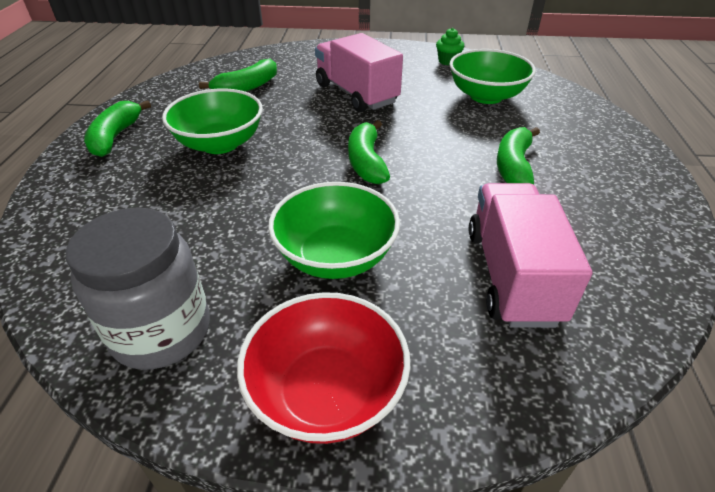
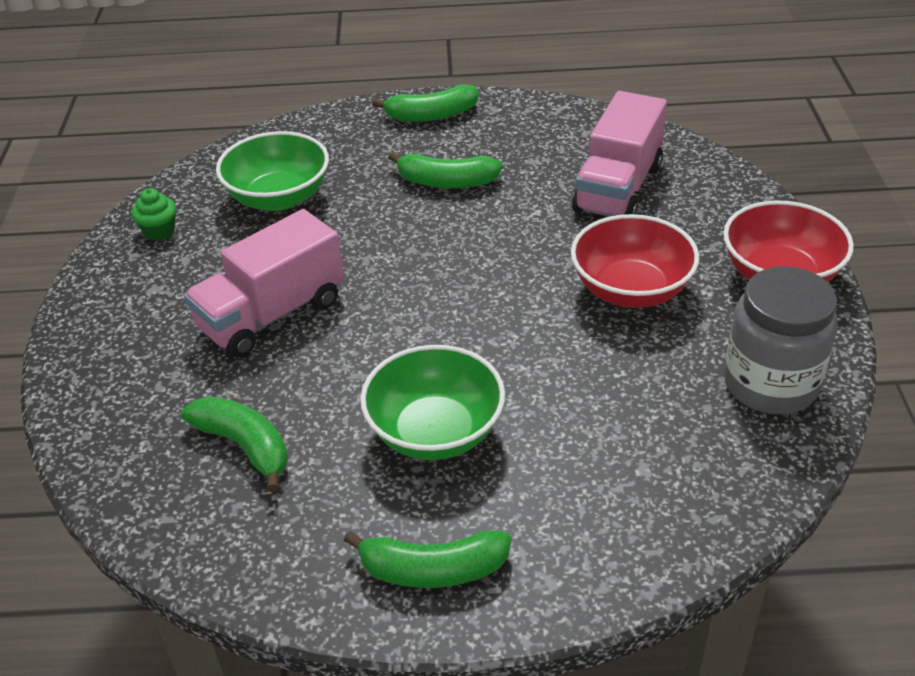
camera: 95 degrees left, 0 degrees up
(335, 256) = (631, 290): green bowl -> red bowl
(366, 162) = (457, 286): green banana -> green banana (431, 115)
(512, 275) = (618, 188): pink truck -> pink truck turned 60 degrees counterclockwise

